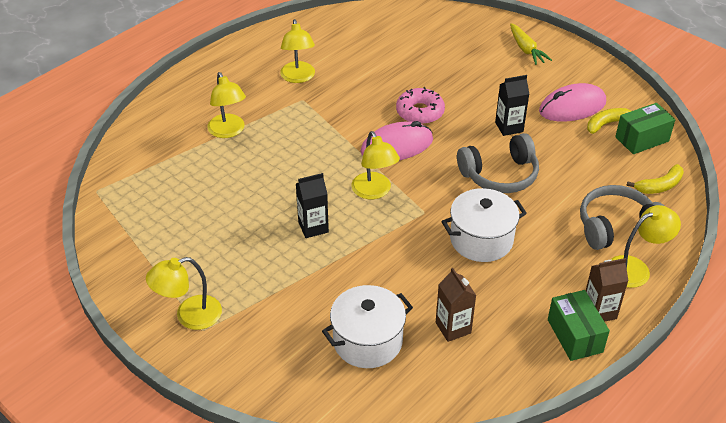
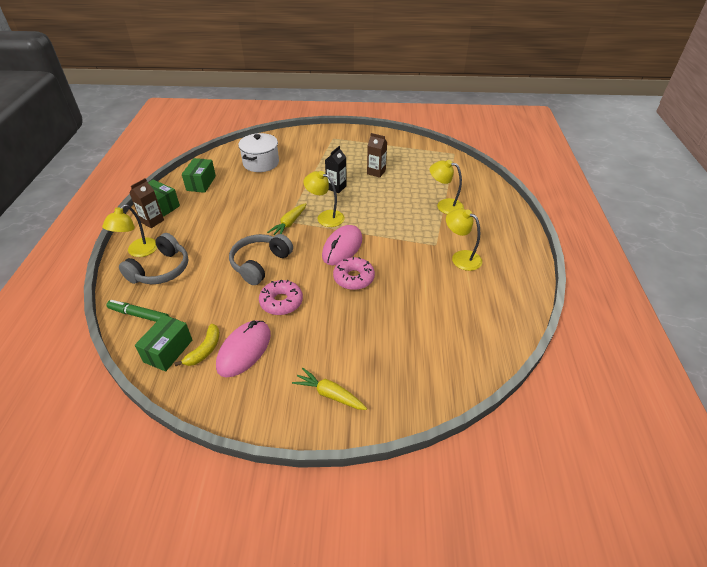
camera: 140 degrees right, 0 degrees up
(189, 316) = (344, 139): yellow lamp -> none
(425, 206) = (289, 224): none -> yellow carrot
(453, 328) = (226, 183): brown carton -> brown carton (376, 172)
(481, 240) = (242, 223): white pot -> none
(490, 350) = (201, 183): none -> green box
(509, 127) = (281, 302): black carton -> pink donut
(659, 186) = (139, 315): yellow banana -> green marker

